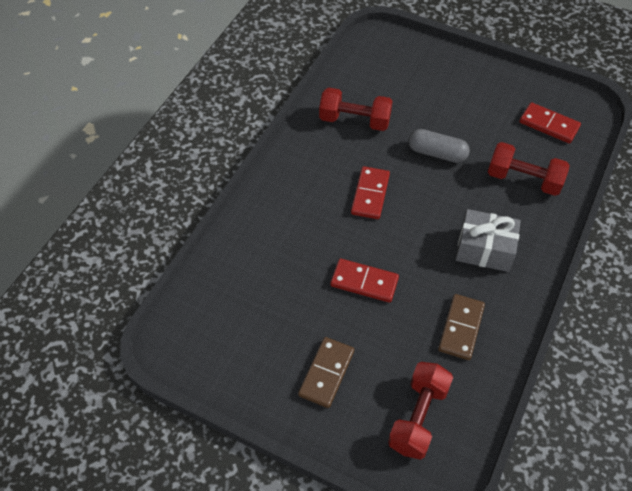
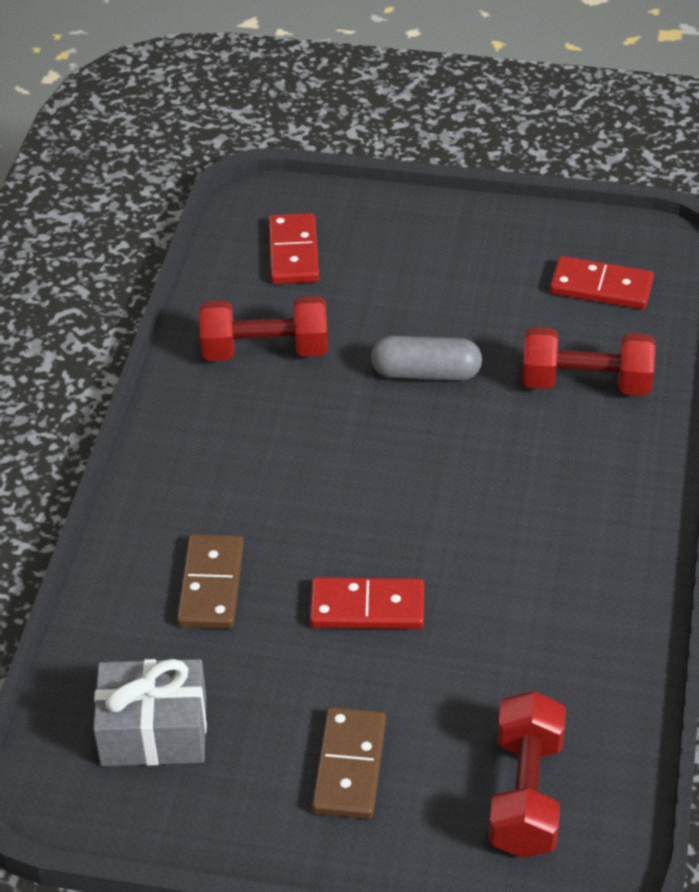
camera: 15 degrees left, 10 degrees down
(370, 194) = (332, 465): red domino -> red domino (294, 252)
(461, 328) = (553, 640): brown domino -> brown domino (211, 585)
(484, 249) = (554, 508): grey gift -> grey gift (154, 731)

